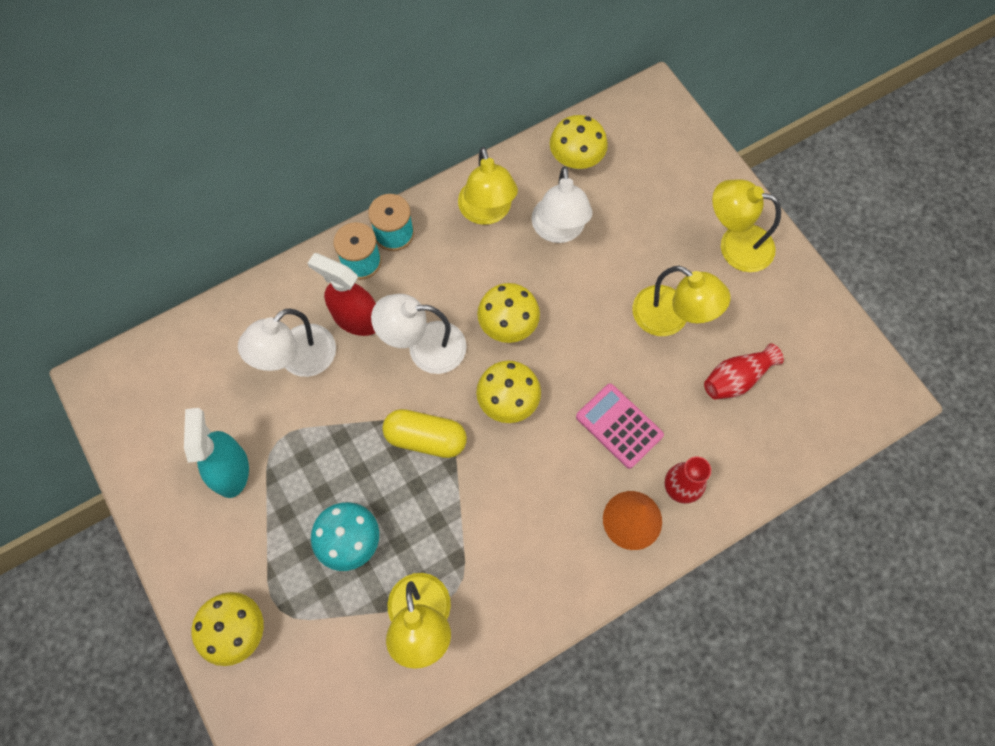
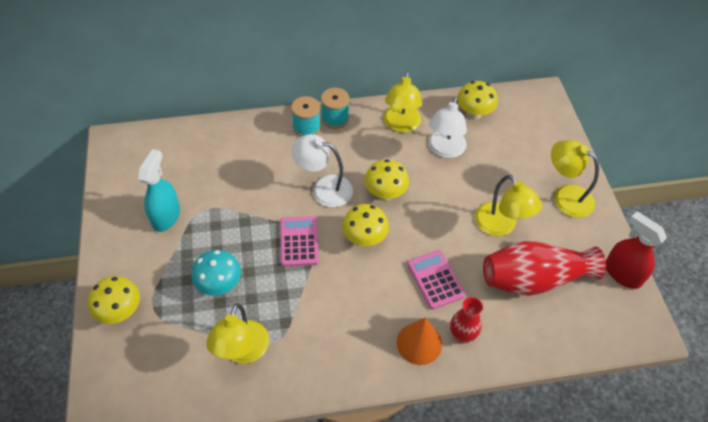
camera: 20 degrees right, 15 degrees down
(298, 360) = (240, 168): white lamp -> none
(356, 318) = (288, 157): red spray bottle -> red spray bottle (622, 274)
(426, 438) = (299, 241): yellow capsule -> pink calculator
(736, 378) = (533, 279): red vase -> red vase, size x1.84

